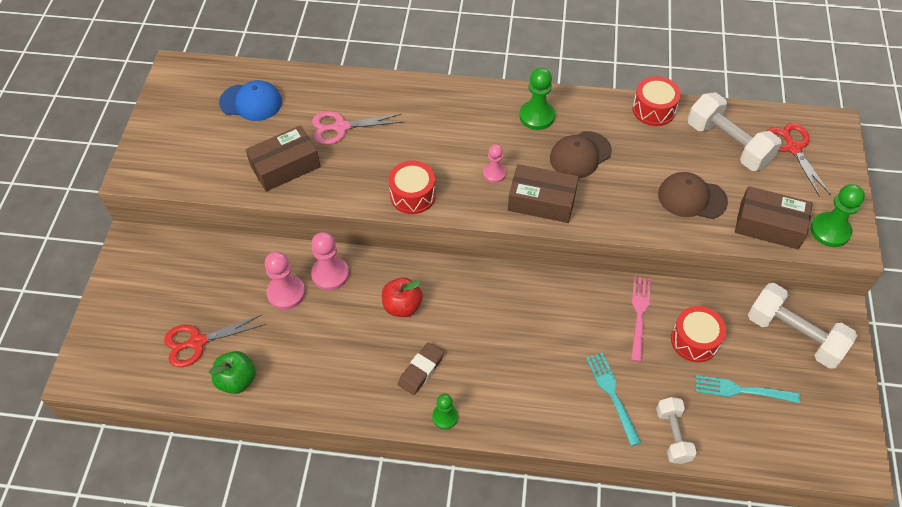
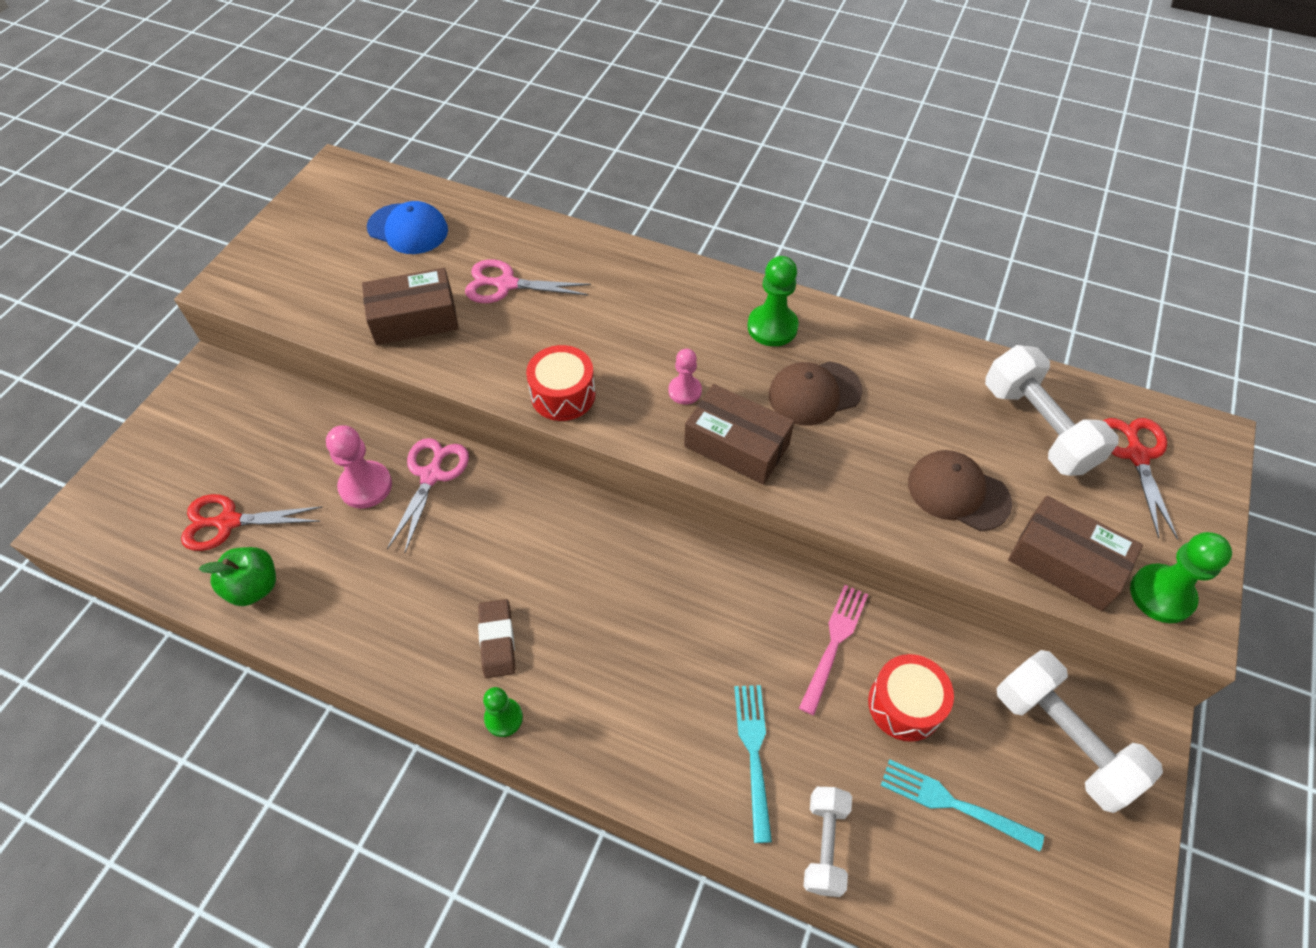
camera: 15 degrees right, 0 degrees up
(330, 274) = (431, 475): pink pawn -> pink scissors
(402, 306) = (508, 543): red apple -> none
(421, 370) = (497, 640): brown eraser -> brown eraser turned 60 degrees counterclockwise
(654, 109) = (942, 354): red drum -> none

